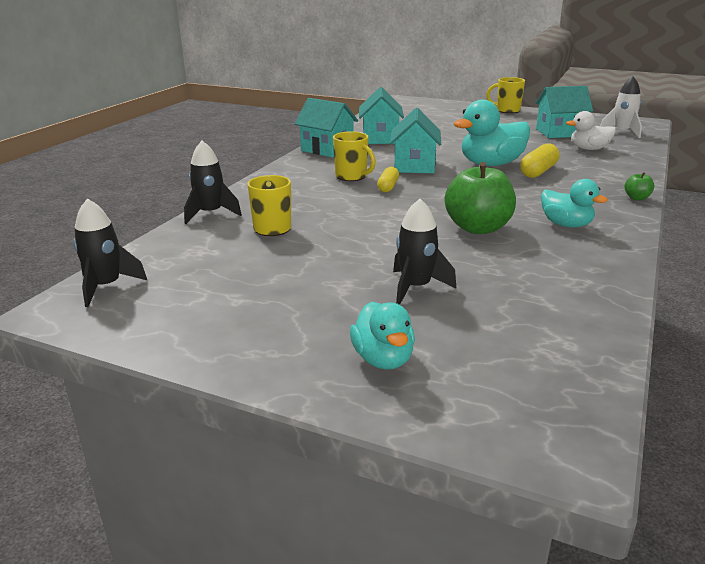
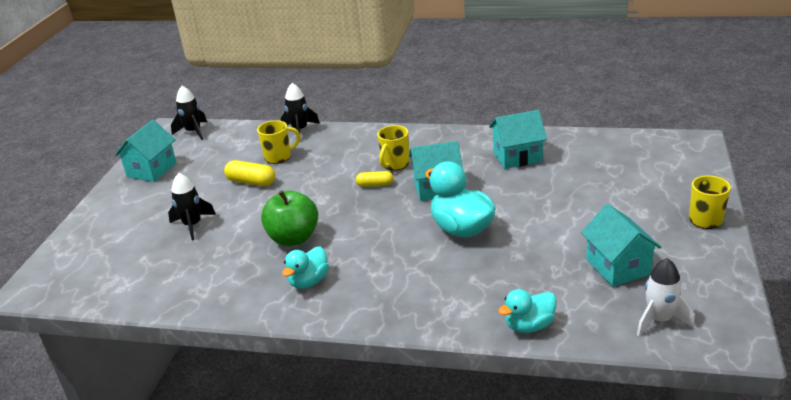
camera: 80 degrees right, 5 degrees up
(327, 149) = (465, 138): turquoise house -> turquoise house (152, 170)
(383, 359) = (112, 227): turquoise duck -> turquoise duck (529, 326)
(538, 171) = (450, 259): yellow capsule -> yellow capsule (251, 182)
(589, 149) = (555, 291): white duck -> none
(637, 198) = (389, 324): green apple -> none

